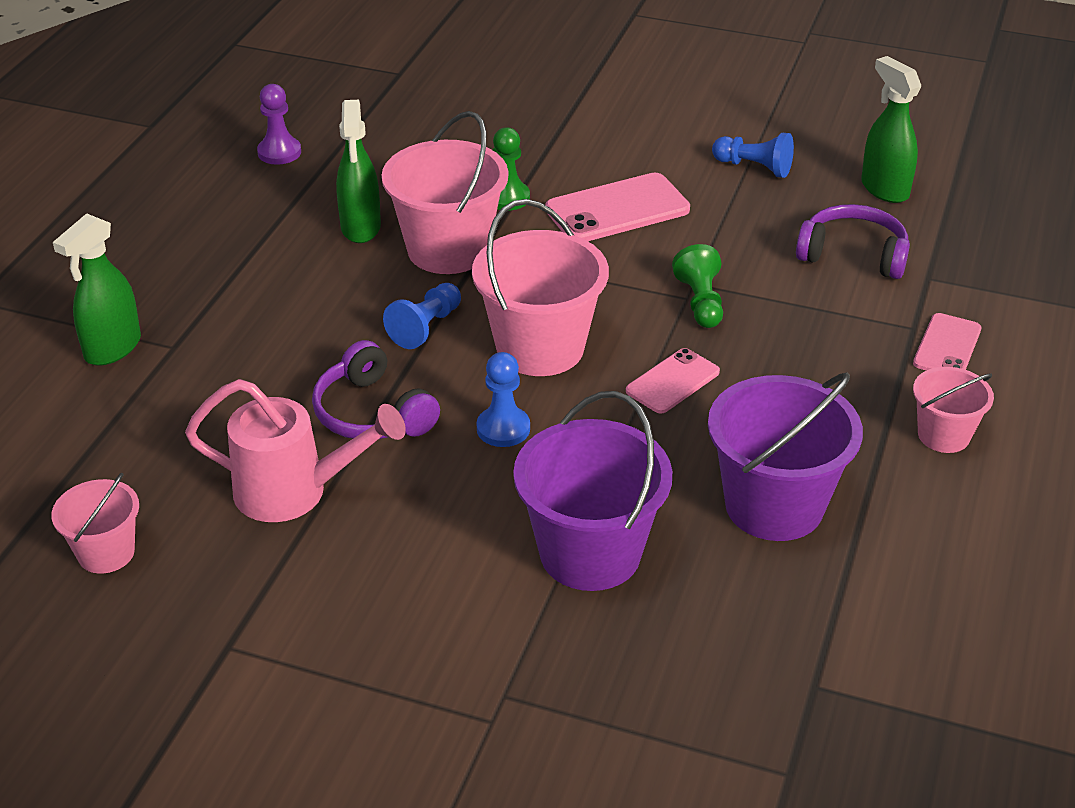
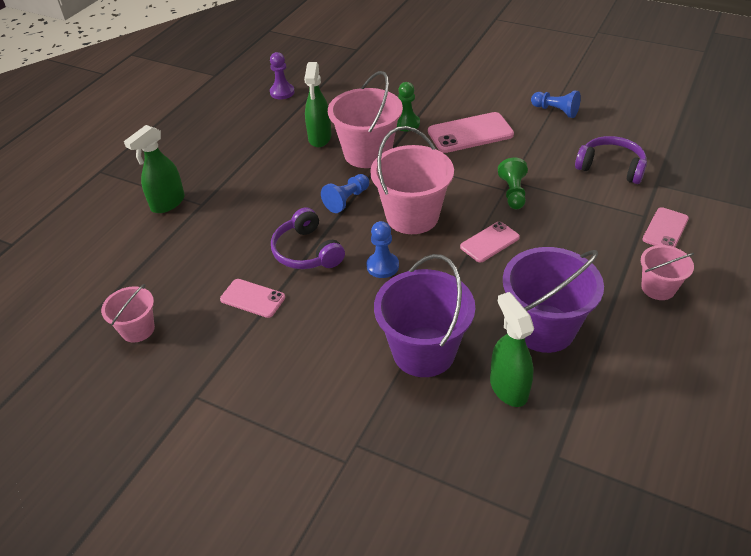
camera: 10 degrees right, 5 degrees up
(294, 492) = (253, 298): pink watering can -> pink phone
(884, 189) = (634, 127): green spray bottle -> green spray bottle (508, 388)

